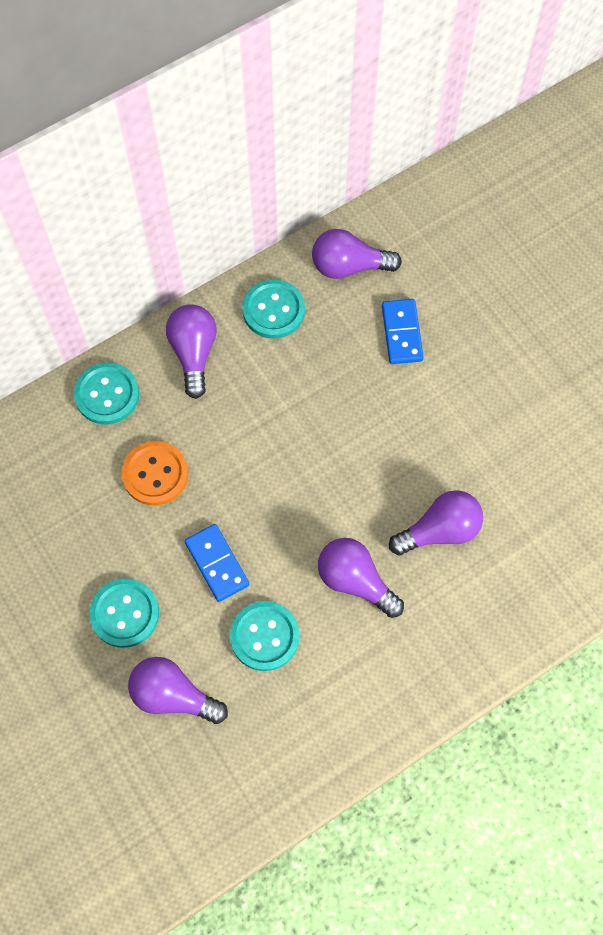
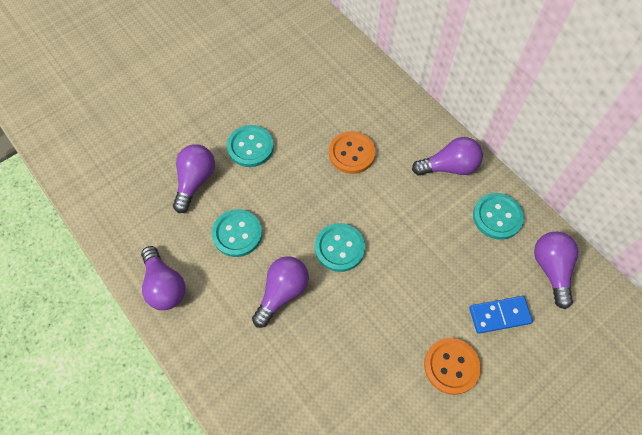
camera: 85 degrees right, 5 degrees down
(107, 394) = (406, 118): turquoise button -> turquoise button (339, 248)
(216, 563) = (289, 198): blue domino -> none
(439, 530) = (328, 355): purple light bulb -> purple light bulb (164, 286)
(459, 395) = (451, 366): none -> orange button

